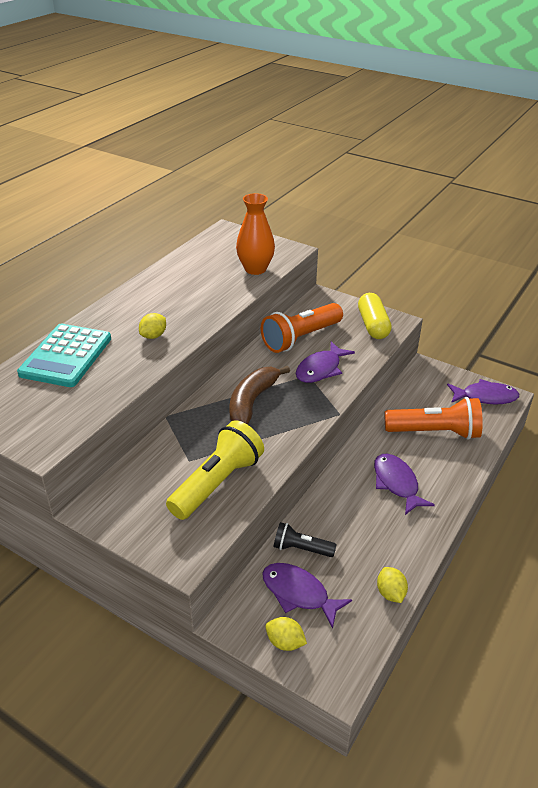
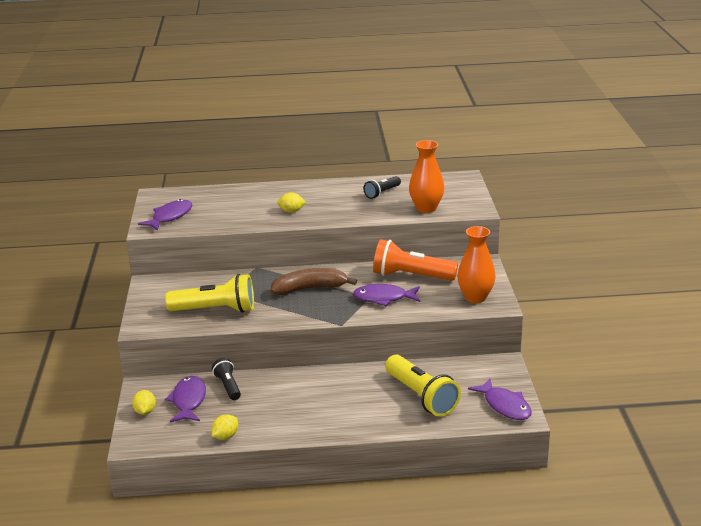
camera: 55 degrees right, 10 degrees down
(66, 356) = (234, 197): turquoise calculator -> none
(194, 275) = (382, 193): none -> black flashlight
(373, 325) = (475, 297): yellow capsule -> orange vase
(396, 483) = (338, 400): purple fish -> purple fish (170, 217)
(434, 432) = (421, 396): orange flashlight -> yellow flashlight

